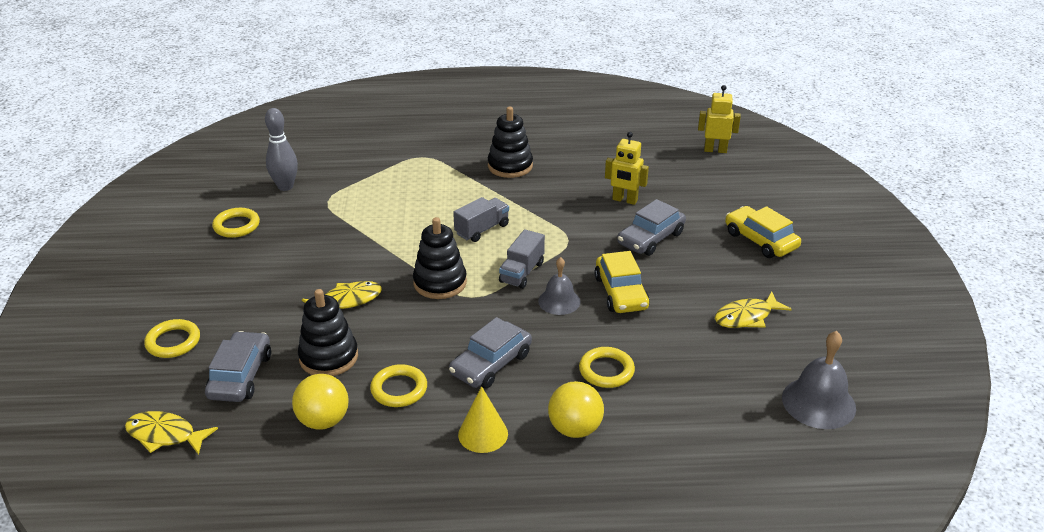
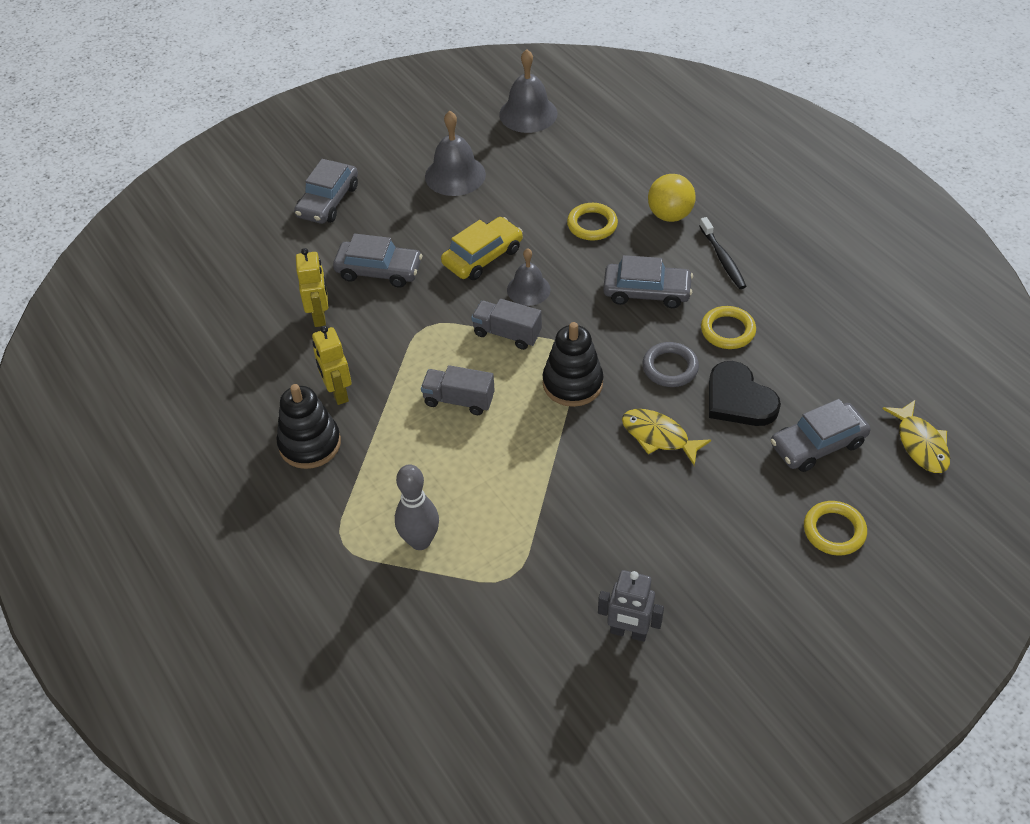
camera: 120 degrees left, 15 degrees up
(236, 226) = (628, 632): yellow ring -> grey robot
(285, 186) = (513, 646): grey bowling pin -> grey bowling pin (420, 541)
(323, 421) = (804, 355): yellow ball -> none
(329, 357) = (739, 399): black stacking toy -> black heart
(399, 337) = (670, 367): none -> grey ring
(483, 434) = (723, 259): yellow cone -> black toothbrush
(522, 272) = (507, 334): grey truck -> grey truck turned 150 degrees counterclockwise
(715, 150) = (160, 287): yellow robot -> yellow robot (338, 393)
(746, 317) = (455, 175): yellow fish -> grey bell
(760, 240) = (328, 201): yellow car -> grey car

